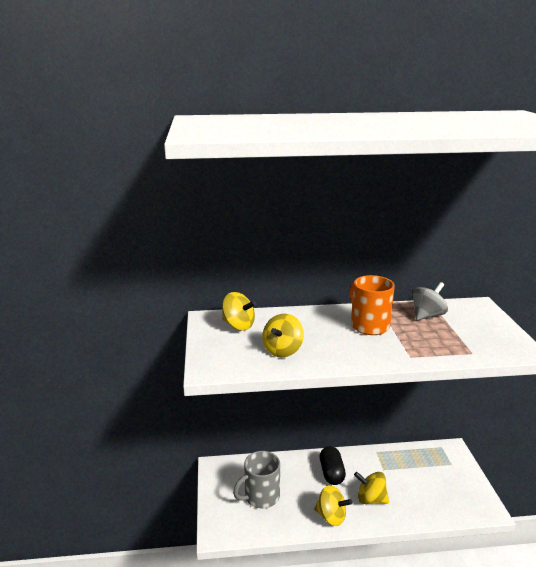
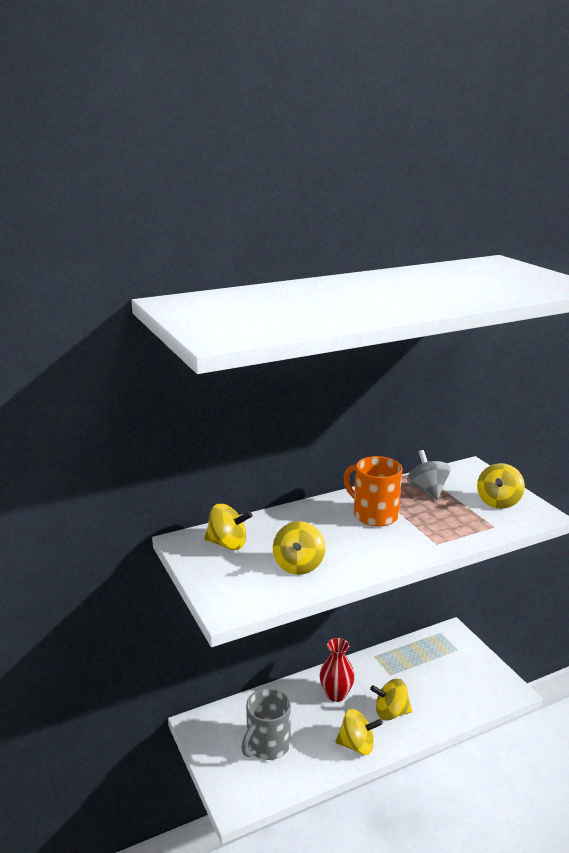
camera: 20 degrees left, 0 degrees up
(331, 473) = (336, 694): black capsule -> red vase
(427, 315) = (427, 490): grey spinning top -> grey spinning top turned 45 degrees counterclockwise
(488, 335) = (498, 502): none -> yellow spinning top

